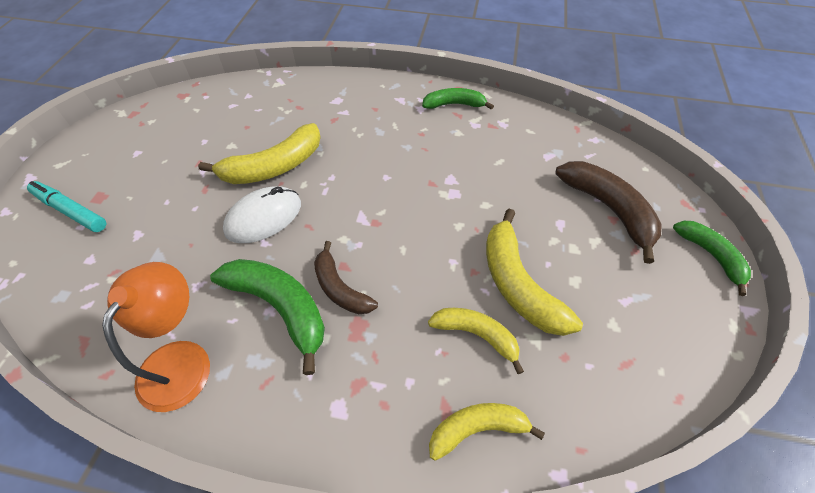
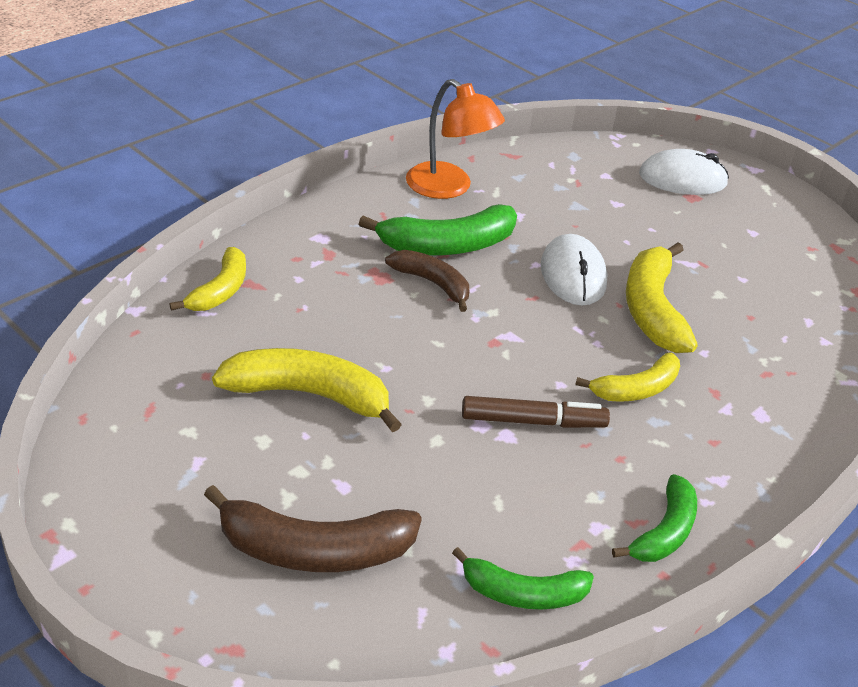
camera: 120 degrees right, 15 degrees down
(71, 211) = (682, 179): turquoise marker -> white mouse
(340, 288) = (433, 284): brown banana -> brown banana turned 45 degrees clockwise
(429, 174) = (533, 421): none -> brown marker
(476, 335) = (292, 335): yellow banana -> yellow banana (636, 389)
(711, 255) = (147, 591): green banana -> green banana (523, 593)

